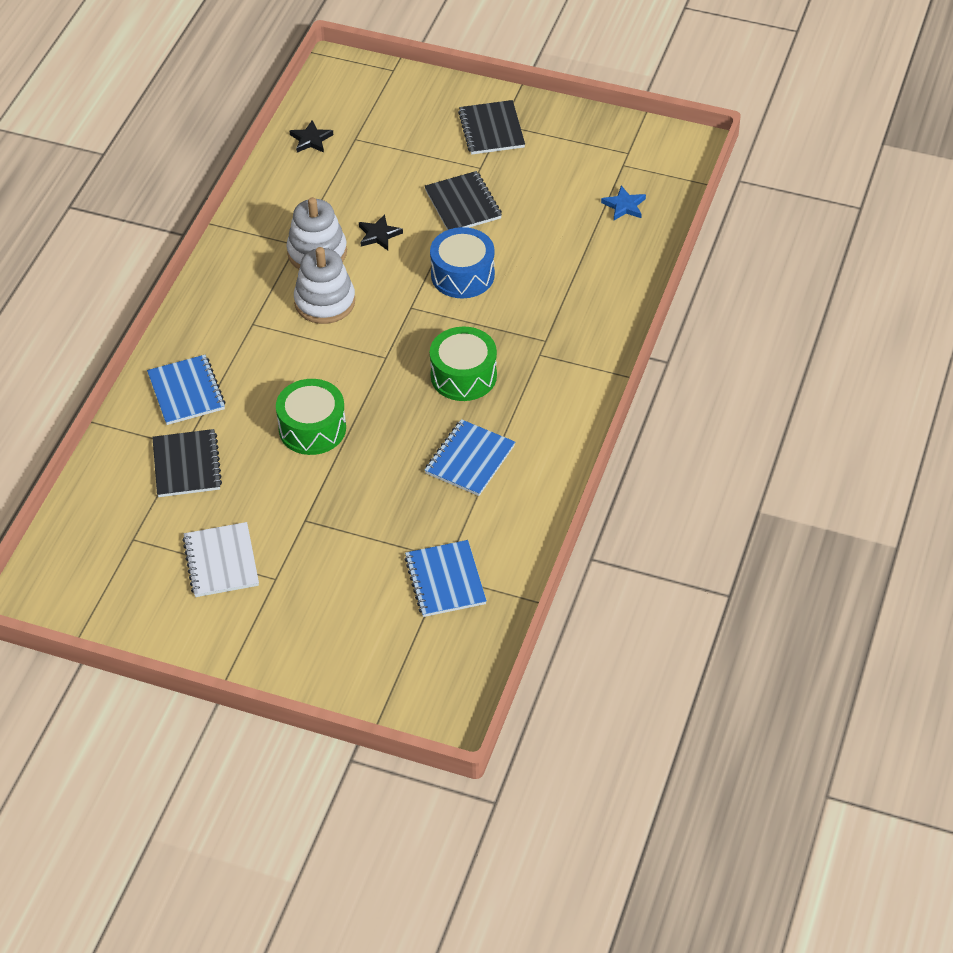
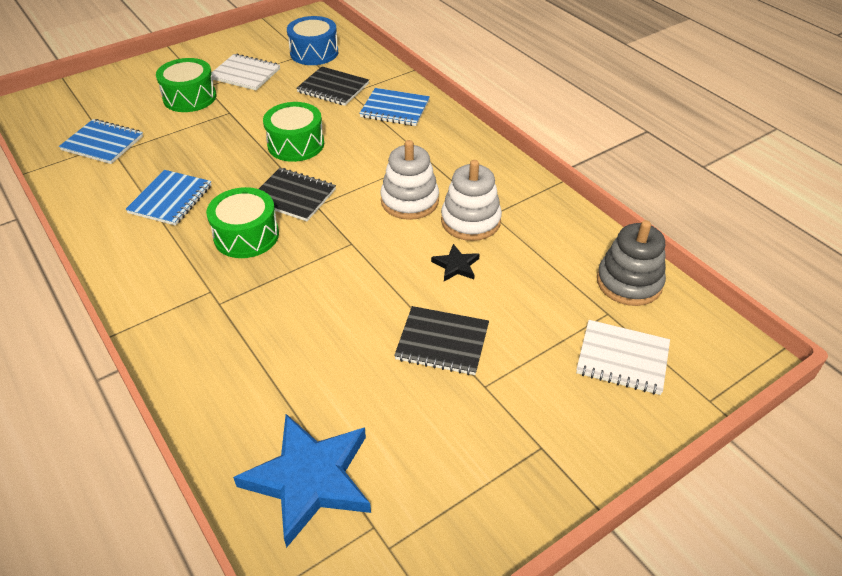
camera: 125 degrees right, 5 degrees down
(307, 575) = (190, 97): none -> green drum
(311, 139) = (629, 282): black star -> grey stacking toy
(393, 117) = (622, 359): none -> white notebook
(462, 275) = (352, 292): blue drum -> blue drum (314, 52)
(470, 459) = (170, 199): blue notebook -> blue notebook turned 45 degrees clockwise
(491, 129) = (539, 432): black notebook -> black notebook (293, 196)
(624, 206) = (309, 479): blue star -> blue star, size x2.20

